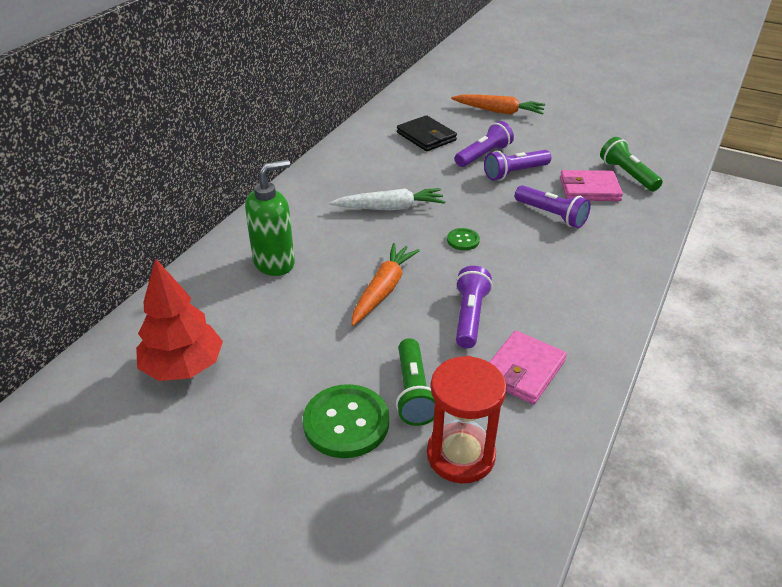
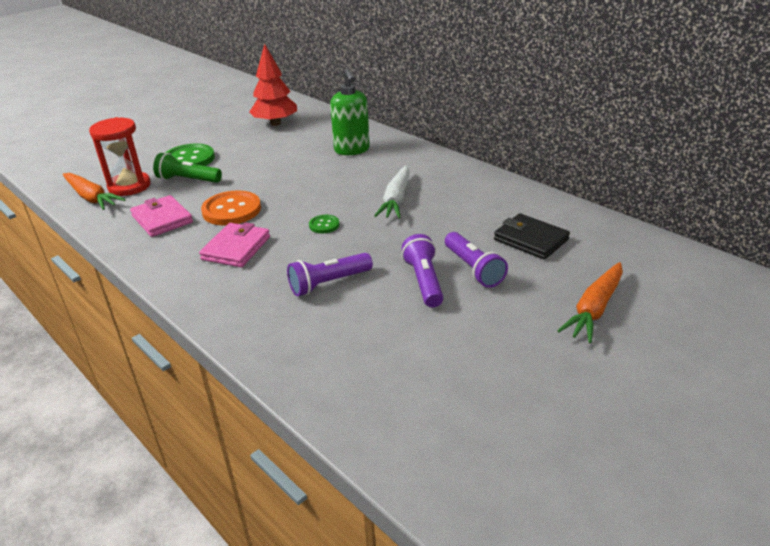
camera: 110 degrees right, 5 degrees down
(383, 290) = (290, 183): orange carrot -> orange carrot (91, 197)
(426, 136) = (530, 240): black wallet -> black wallet turned 60 degrees clockwise
(469, 316) = (231, 210): purple flashlight -> orange button
(589, 189) = (361, 326): pink wallet -> pink wallet (236, 248)
(627, 174) = (377, 373): green flashlight -> none

